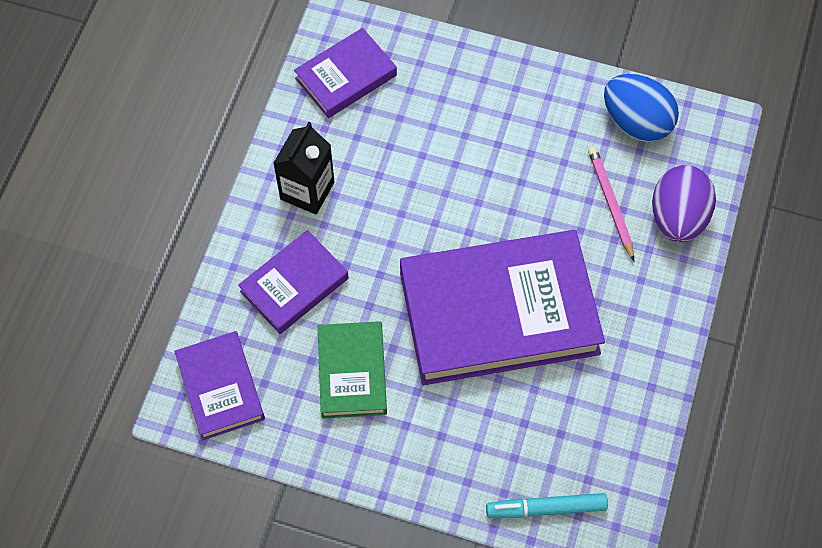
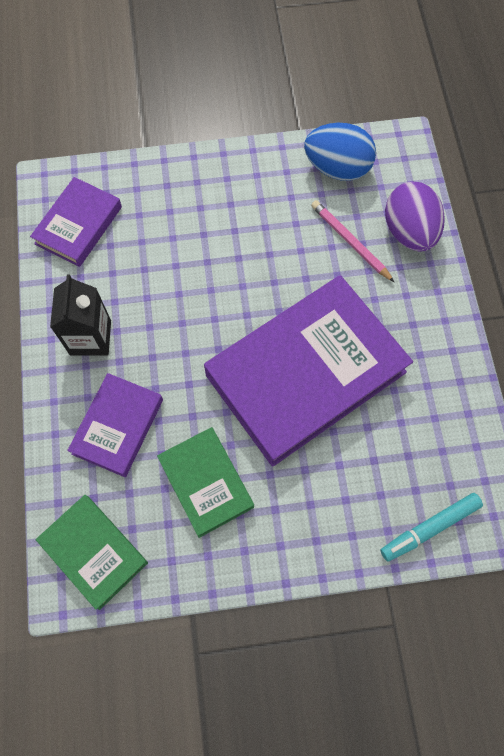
camera: 25 degrees left, 5 degrees up
(220, 388) = (94, 552): purple book -> green book

